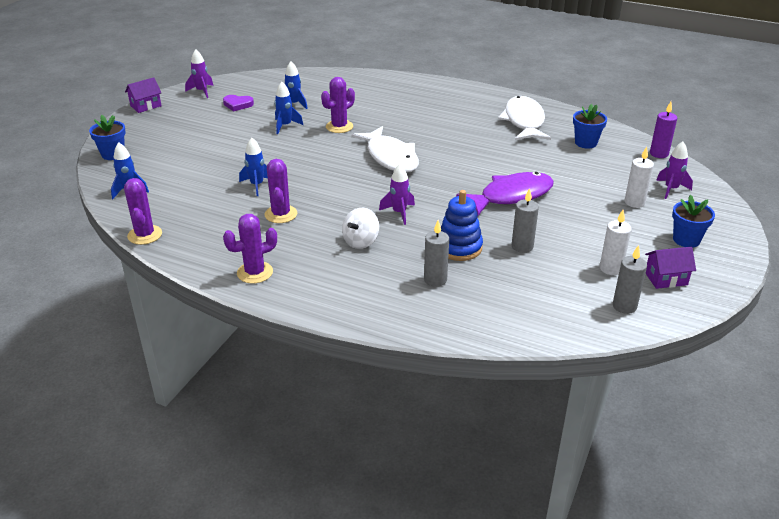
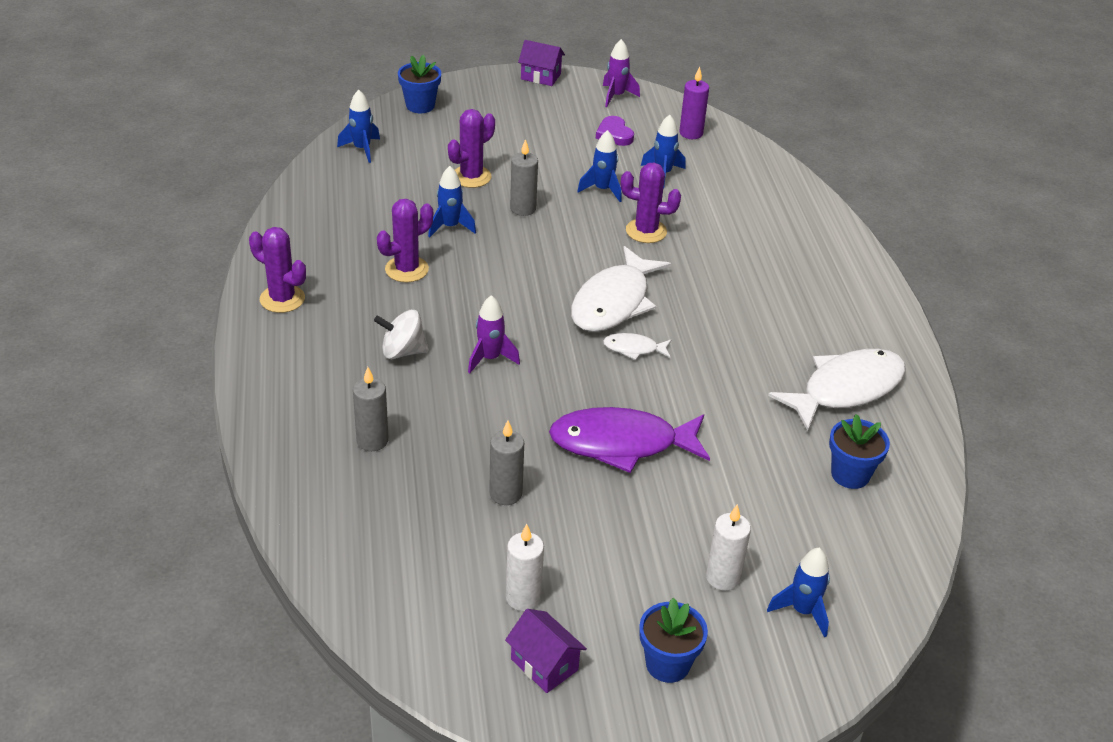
camera: 55 degrees right, 5 degrees up
(145, 235) = (291, 197): purple cactus -> purple cactus (471, 177)
(437, 165) = (634, 349): none -> white fish
(459, 247) = (456, 437): blue stacking toy -> none
(511, 196) = (622, 444): purple fish -> purple fish turned 150 degrees clockwise
(624, 306) = (444, 636): grey candle -> grey candle (523, 209)
(659, 154) = (904, 569): purple candle -> purple candle (691, 133)
(671, 189) = (802, 611): purple rocket -> blue rocket

